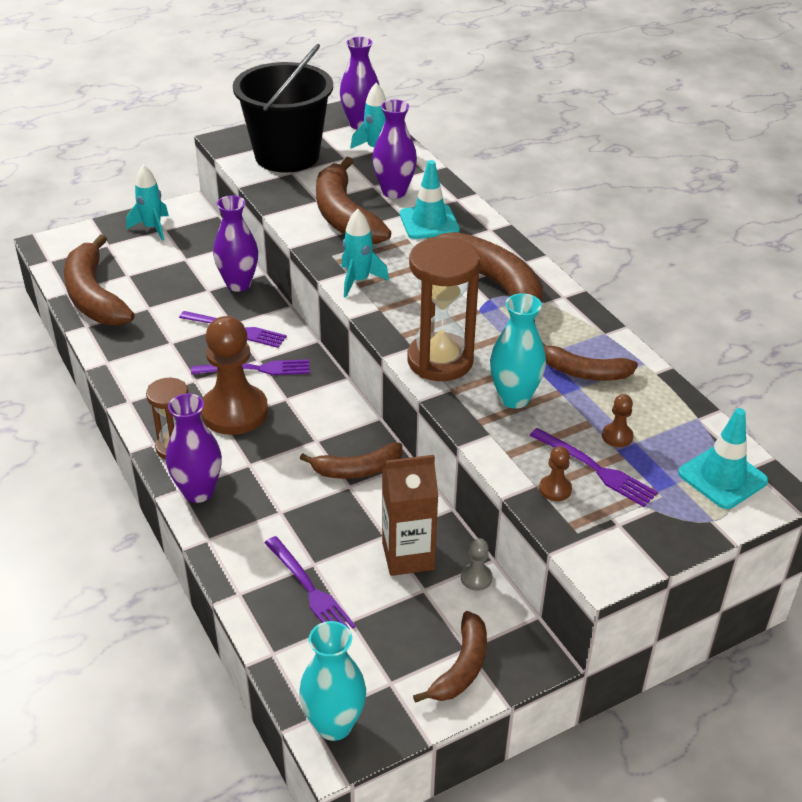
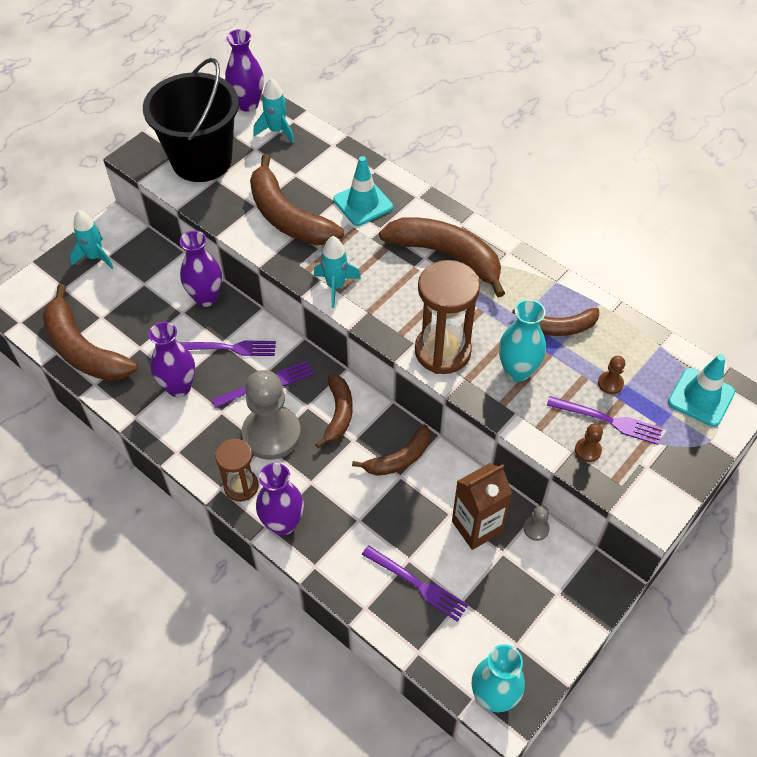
camera: 20 degrees left, 15 degrees up
(234, 412) = (271, 434): brown pawn -> grey pawn
(394, 192) = (316, 177): purple vase -> purple vase (179, 387)
(461, 667) = (561, 612): brown banana -> brown banana (338, 414)

